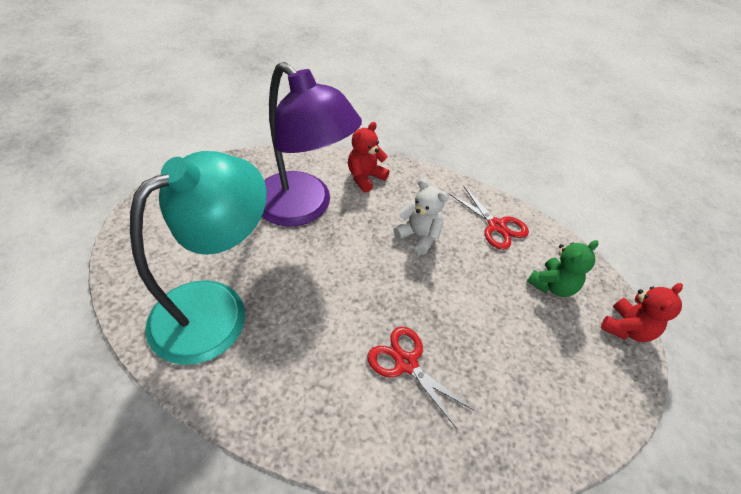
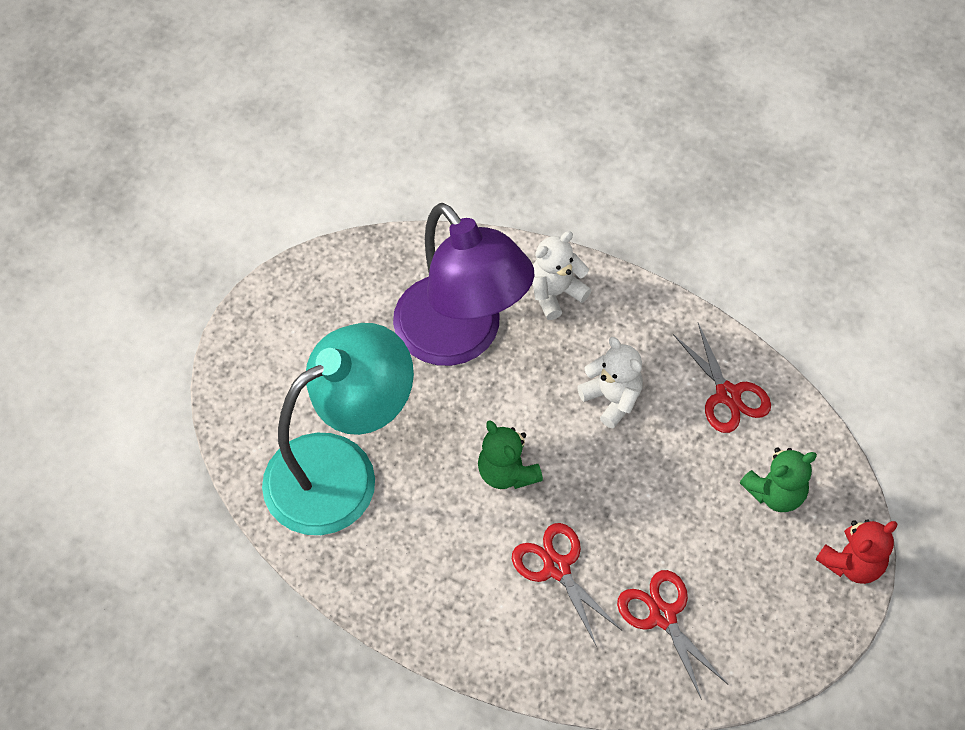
camera: 15 degrees right, 10 degrees up
(352, 294) = (507, 472): none -> green teddy bear
(365, 177) = (555, 293): red teddy bear -> white teddy bear
(502, 391) = (663, 616): none -> red scissors

